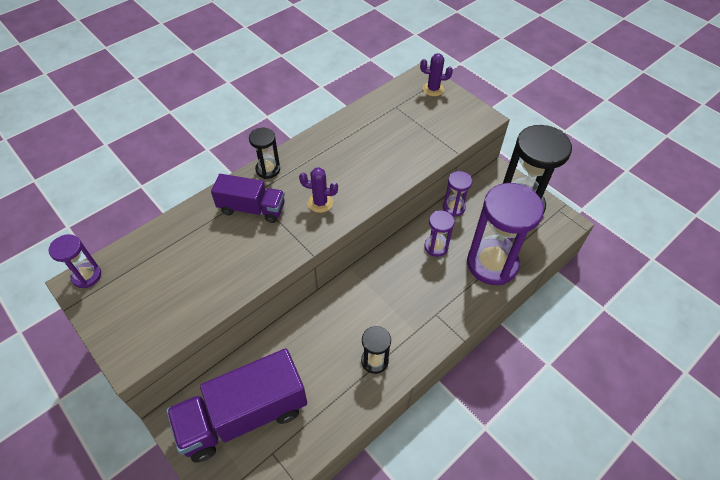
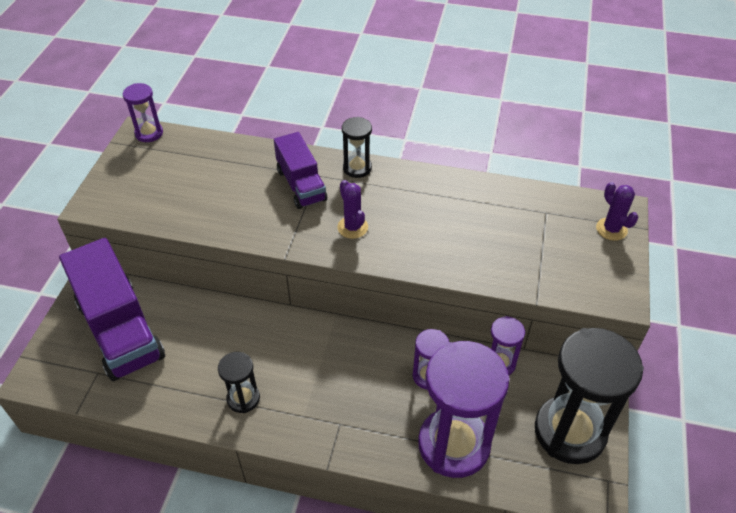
camera: 55 degrees right, 5 degrees down
(243, 415) = (120, 330): purple truck -> purple truck turned 150 degrees counterclockwise

